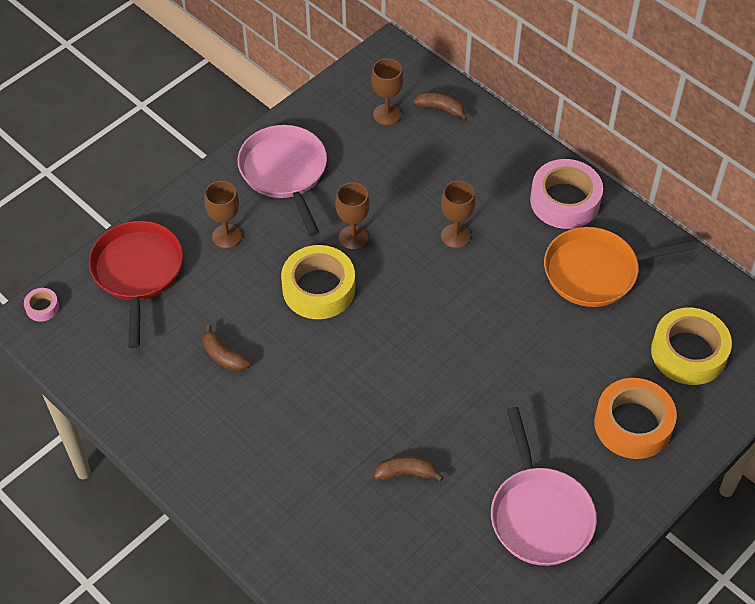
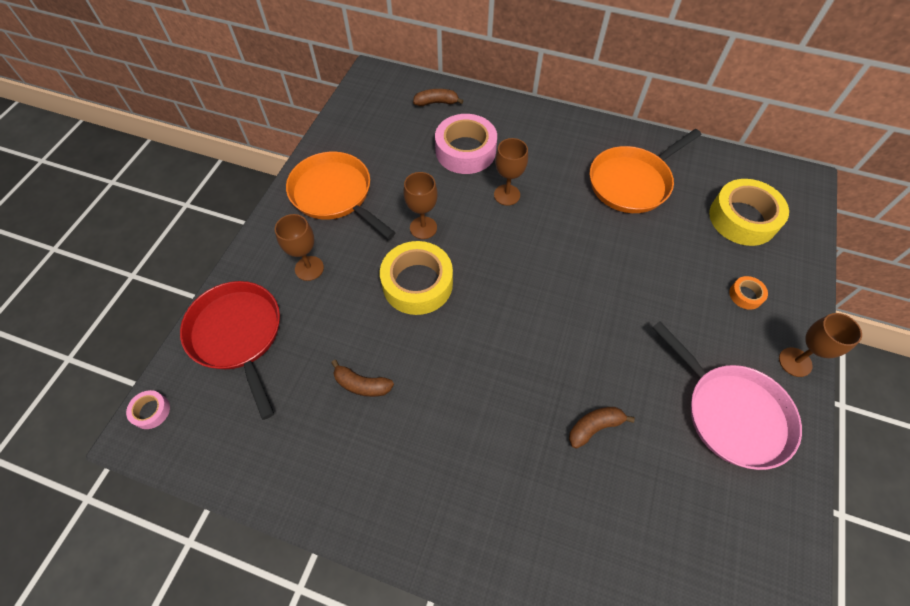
camera: 25 degrees left, 5 degrees up
(285, 172) = (334, 194): pink pan -> orange pan
(387, 114) = (396, 120): brown goblet -> brown goblet (795, 362)
(565, 201) = (573, 137): pink tape -> pink tape (465, 151)
(633, 424) = (745, 295): orange tape -> orange tape, size x0.45

